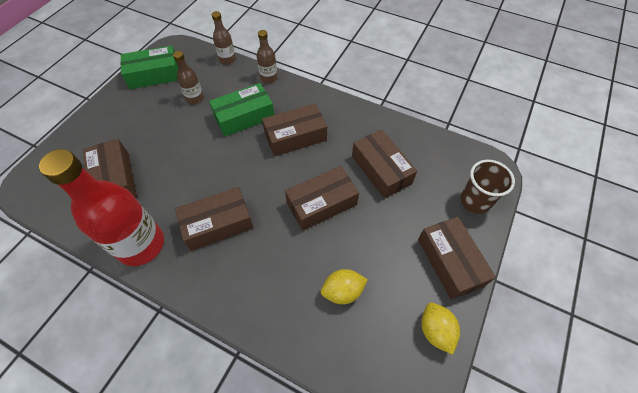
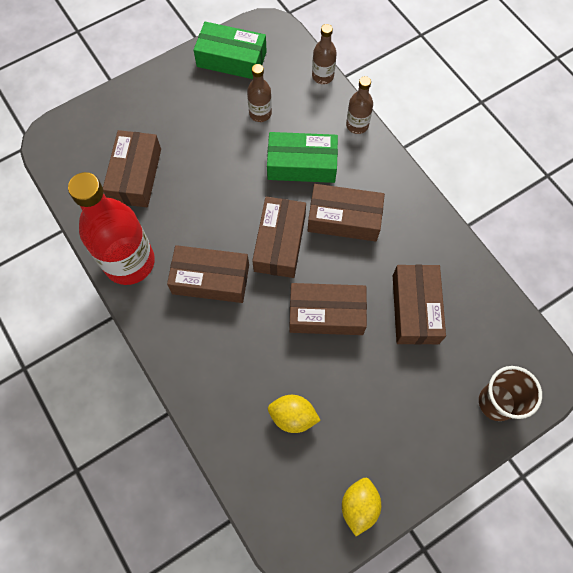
camera: 30 degrees right, 10 degrees up
(450, 262) = (421, 450): brown box -> brown box (279, 243)

